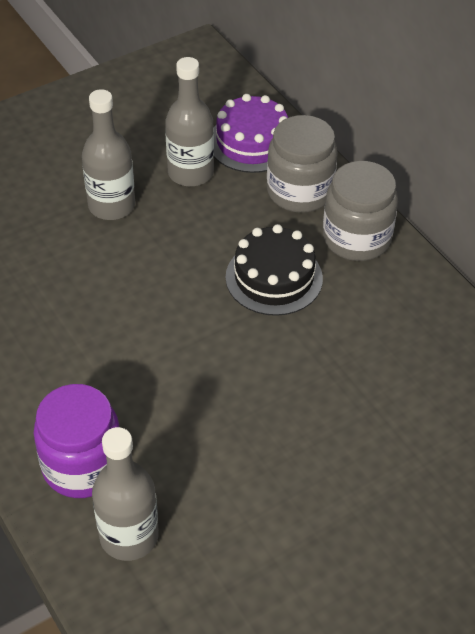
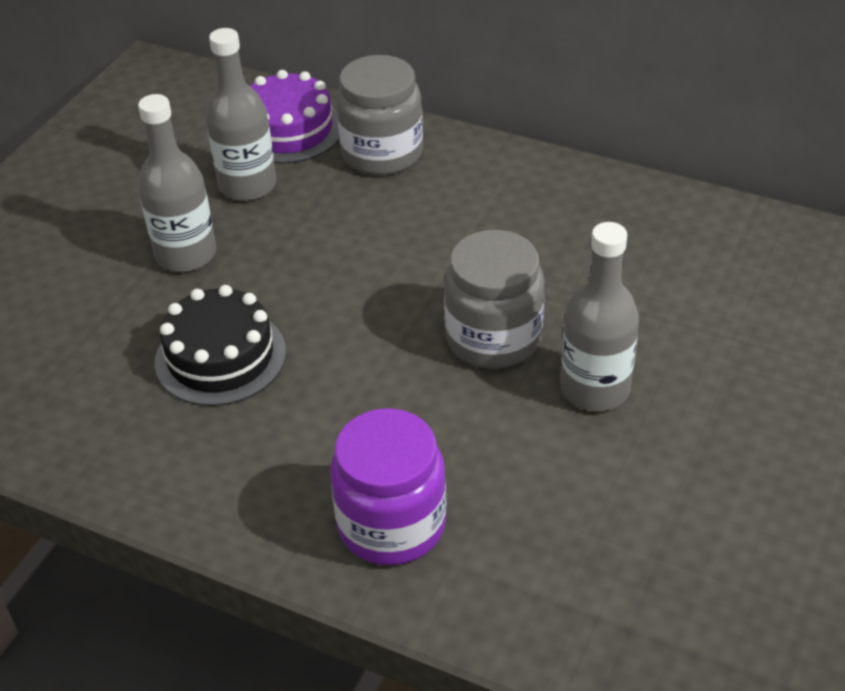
camera: 30 degrees left, 5 degrees down
(129, 536) = (508, 565): grey bottle -> grey bottle (595, 389)
(274, 278) = (429, 243): black cake -> black cake (220, 357)
(356, 238) = (479, 170): grey jar -> grey jar (493, 338)

